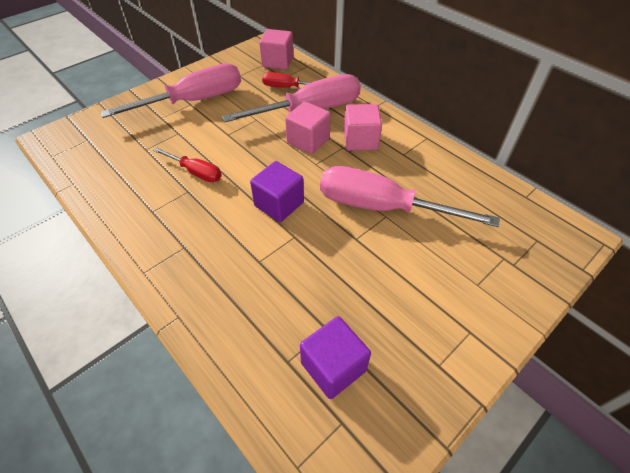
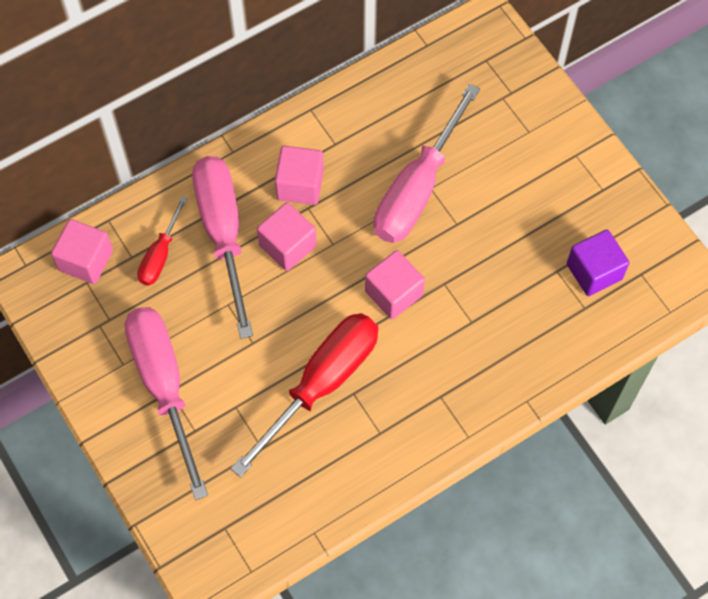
camera: 80 degrees left, 15 degrees up
(196, 172) = (321, 384): red screwdriver -> red screwdriver, size x1.95
(279, 204) = (394, 293): purple cube -> pink cube

